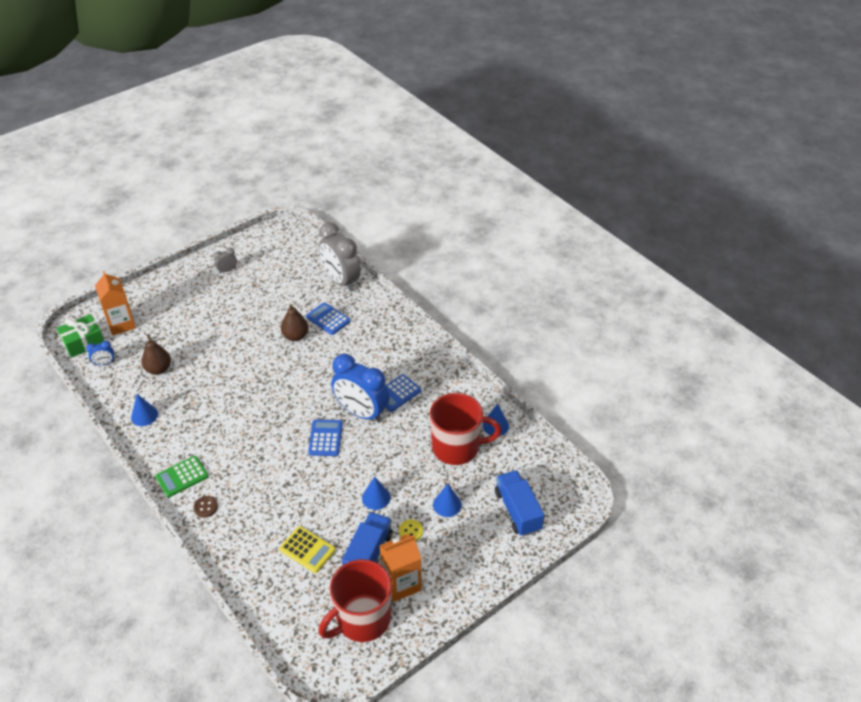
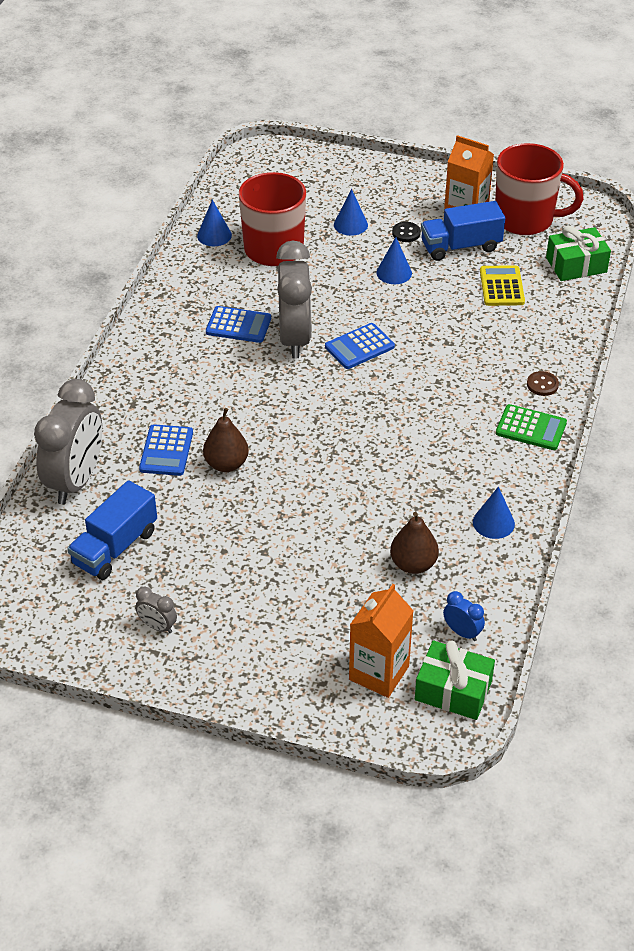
camera: 125 degrees left, 0 degrees up
(286, 614) = (576, 265): none -> green gift
(361, 412) = (295, 338): blue clock -> grey clock
(411, 531) = (406, 233): yellow button -> black button
(517, 511) = (310, 181): blue truck -> blue truck (115, 547)

